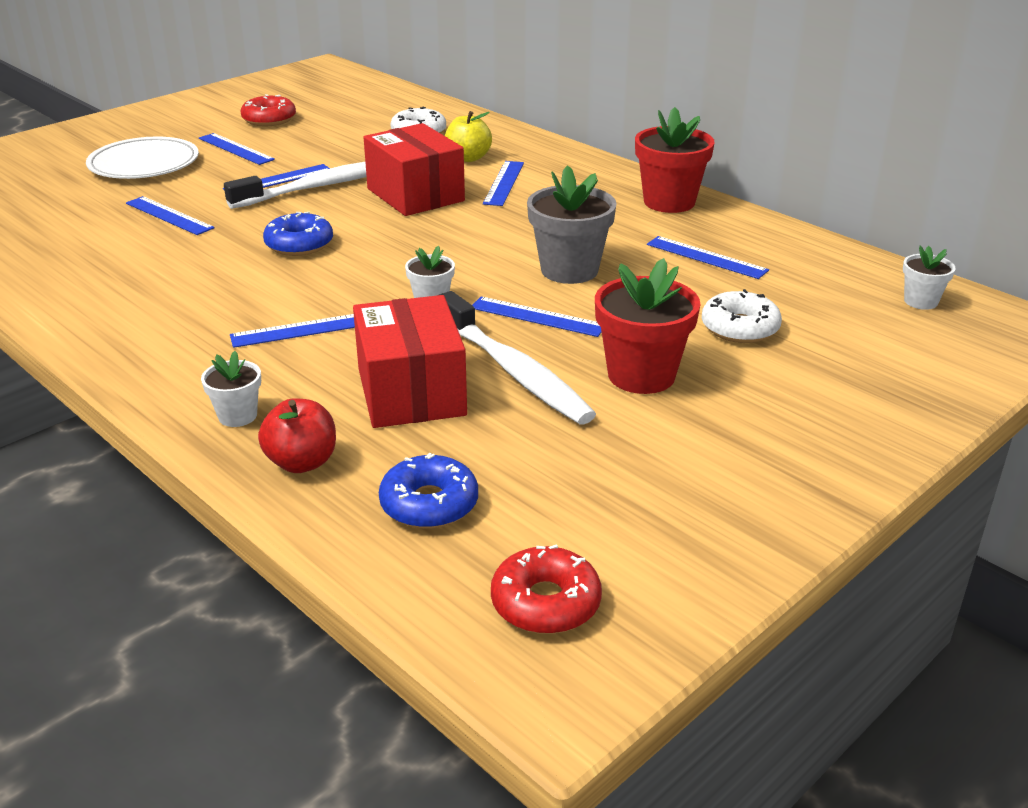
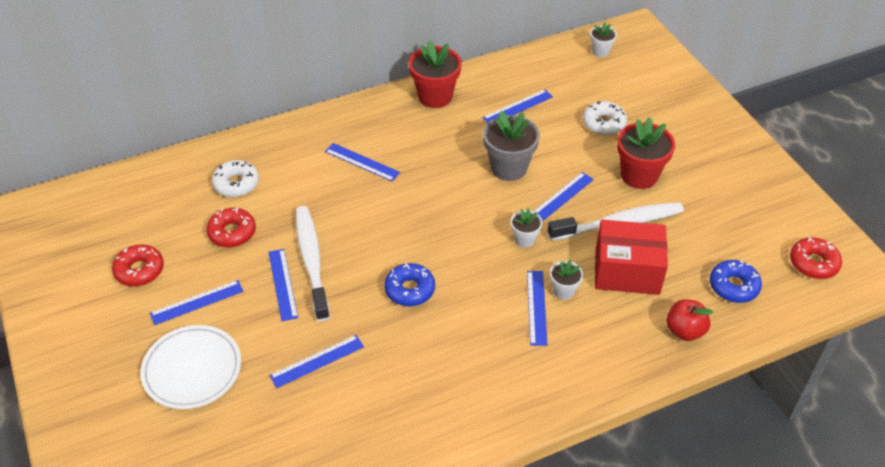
camera: 70 degrees left, 15 degrees up
(237, 416) = (629, 353): white flower pot -> white flower pot (563, 291)
(343, 144) = (232, 232): none -> red donut
(415, 195) = (357, 211): red box -> none
(468, 158) = (305, 169): yellow apple -> none

